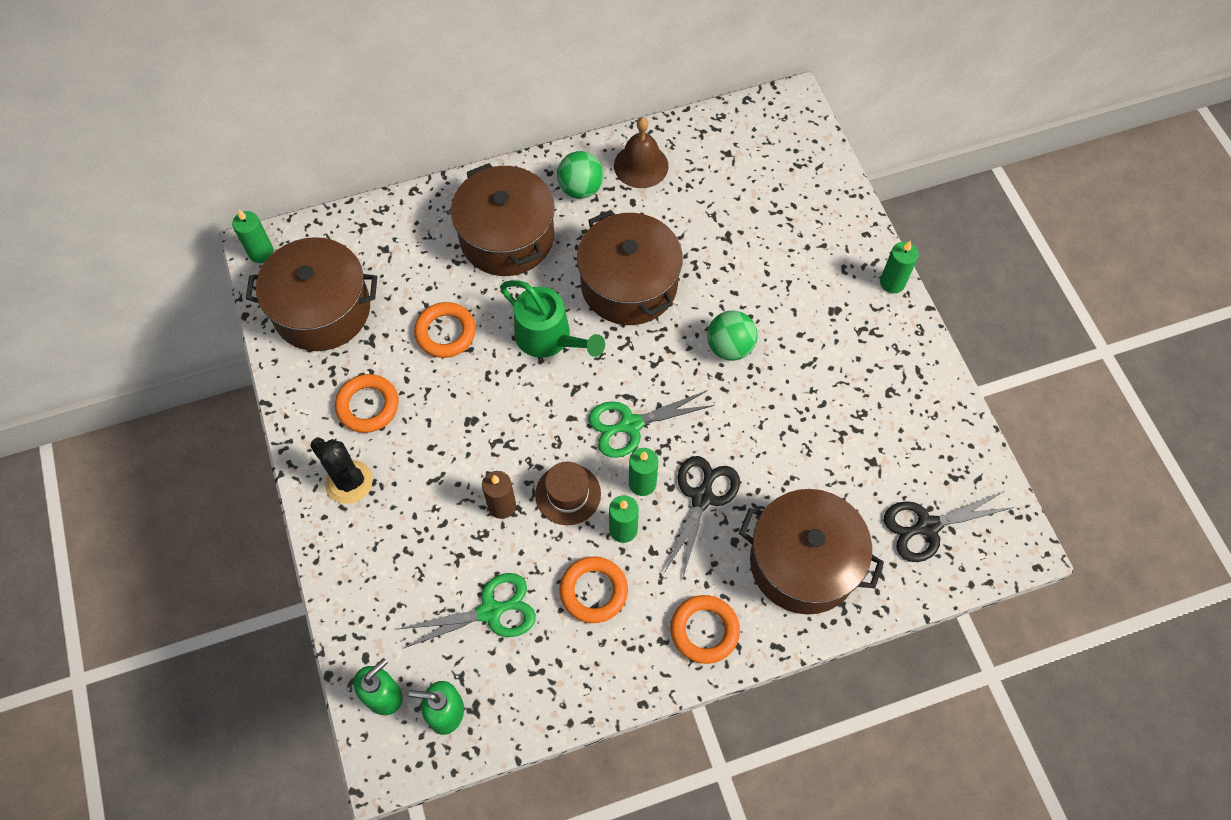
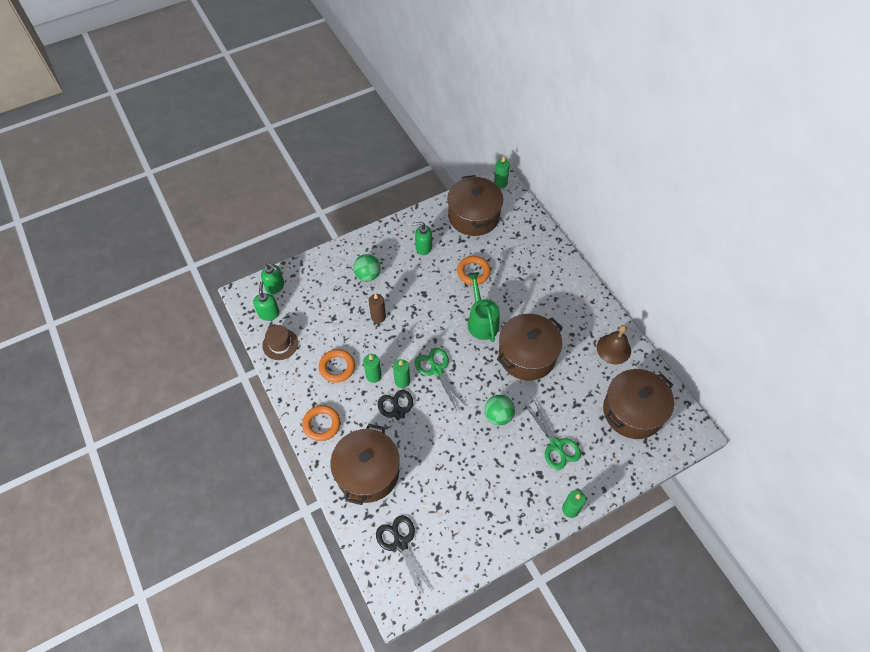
camera: 80 degrees right, 5 degrees down
(349, 482) = (380, 249): black cactus -> none
(368, 406) = (423, 247): orange ring -> green soap dispenser
(490, 611) = (321, 322): green scissors -> green scissors (556, 445)
(506, 237) = (541, 288): brown pot -> brown pot (632, 411)
(549, 338) = (481, 321): green watering can -> green watering can turned 135 degrees clockwise
(568, 494) = (390, 346): brown hat -> brown hat (280, 344)
(580, 188) = (586, 319): green ball -> green ball (368, 275)
(702, 497) = (398, 413): black scissors -> black scissors turned 120 degrees counterclockwise

